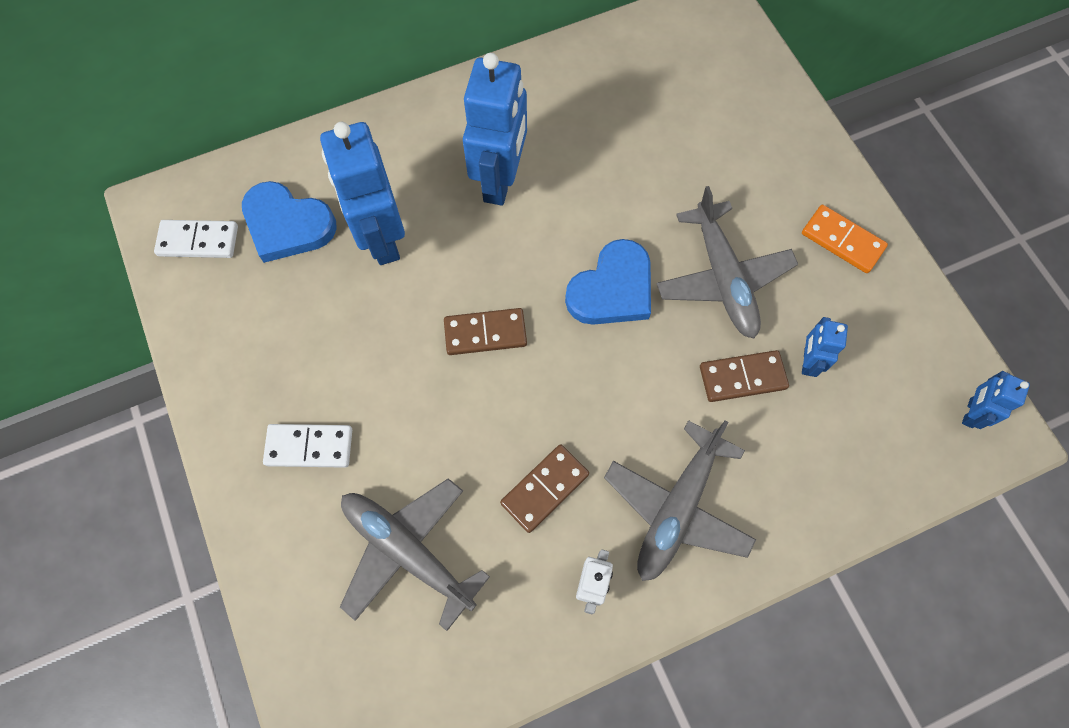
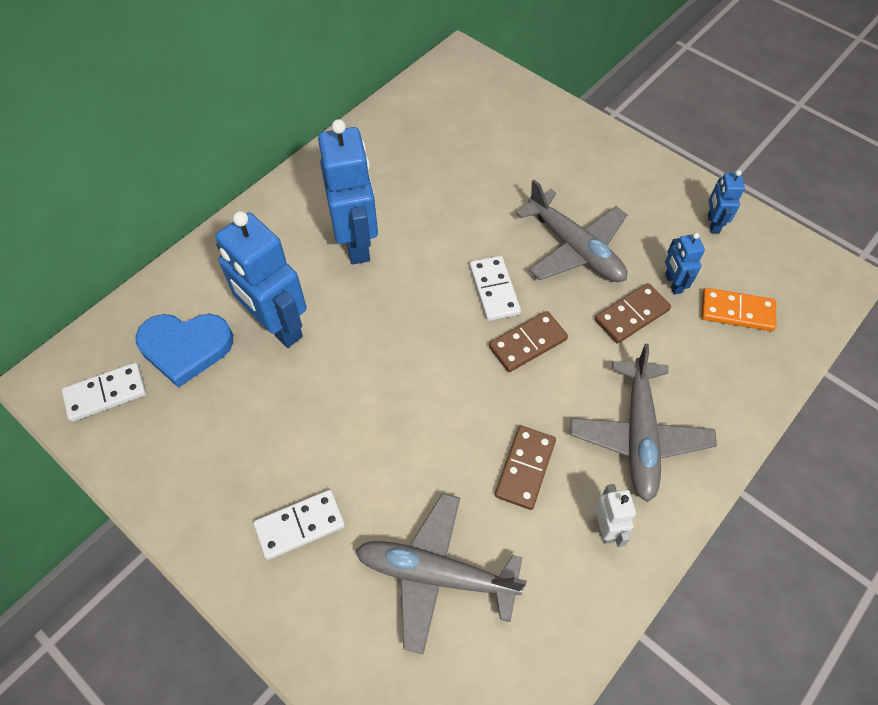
camera: 25 degrees left, 10 degrees down
(485, 333) = (408, 366): brown domino -> brown domino (528, 343)
(612, 289) = (494, 290): blue heart -> white domino
(842, 241) = (647, 188): orange domino -> orange domino (737, 312)
(970, 412) = (808, 272): blue robot -> blue robot (713, 223)

